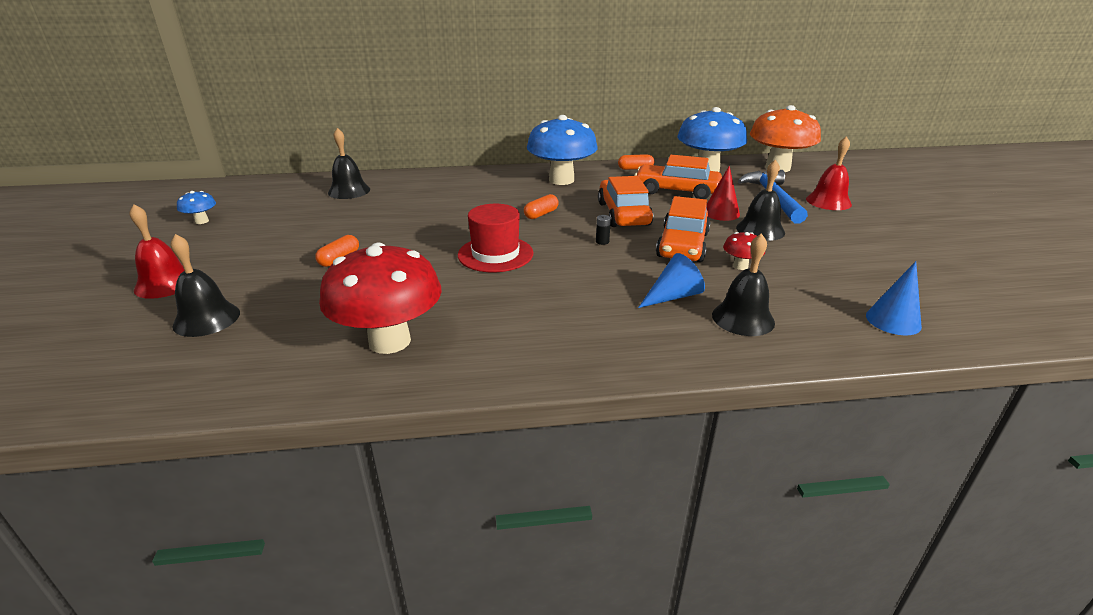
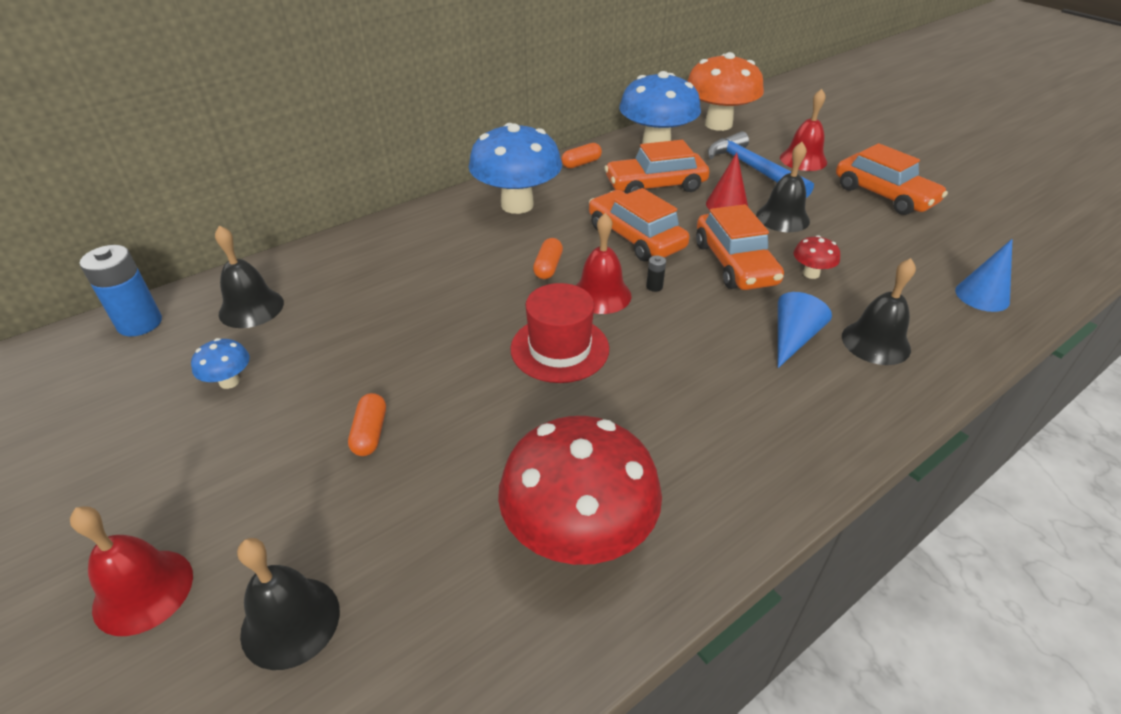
camera: 30 degrees left, 10 degrees up
(202, 221) = (64, 447): blue mushroom -> blue mushroom (229, 381)
(290, 184) = (140, 323): none -> blue battery
(558, 236) = (601, 295): none -> red bell
(879, 237) = (884, 195): none -> orange car

